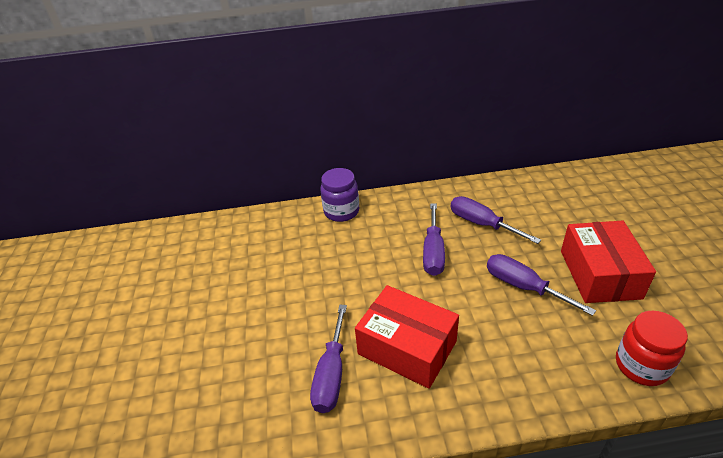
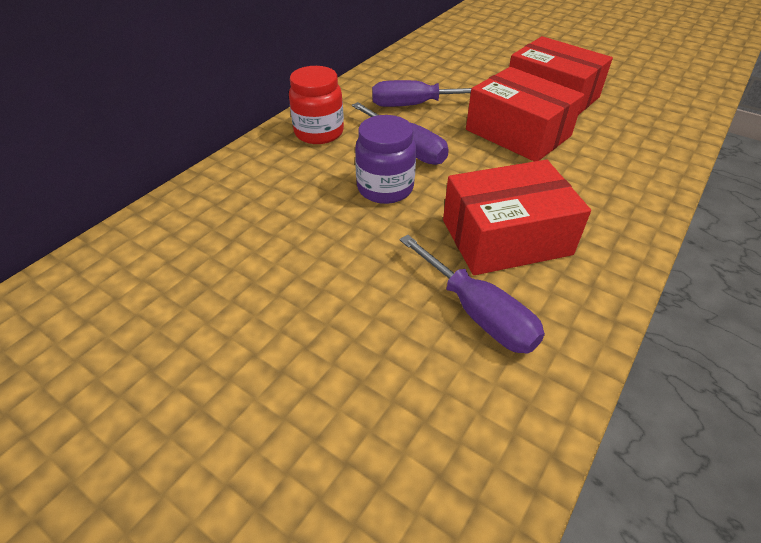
camera: 50 degrees left, 5 degrees up
(341, 211) = (252, 163): purple jar -> purple jar (385, 188)
(523, 287) = (518, 133): purple screwdriver -> red box
(641, 366) = (661, 138): red jar -> red jar (319, 133)

